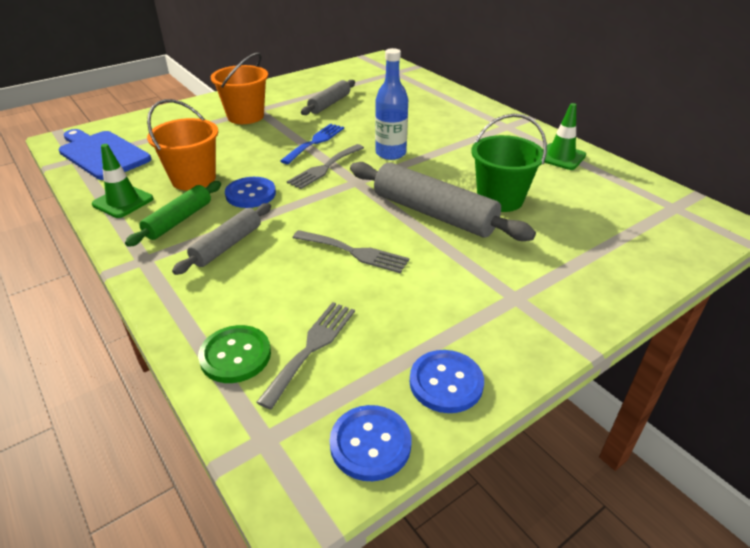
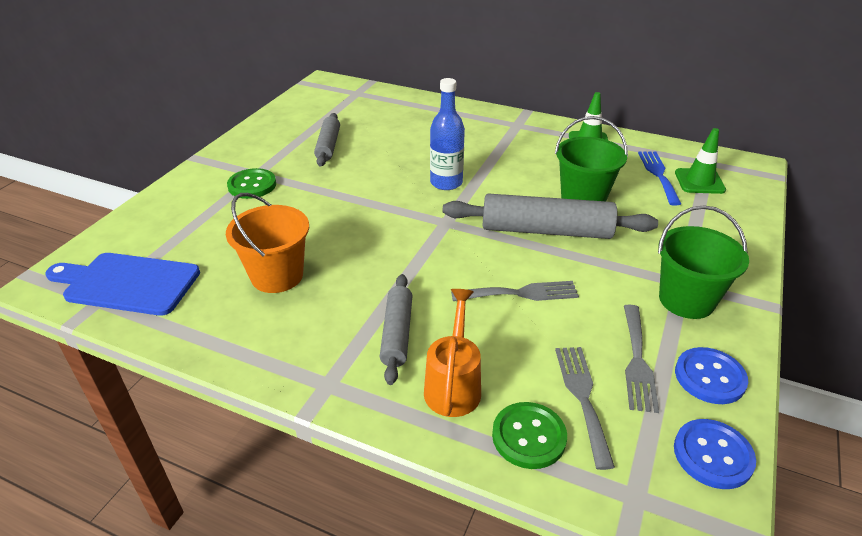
camera: 30 degrees left, 0 degrees up
(123, 202) = (225, 330): green traffic cone -> green traffic cone (699, 181)
(179, 220) = (315, 327): green rolling pin -> none
(225, 295) = (453, 385): none -> orange watering can
(245, 116) = (252, 185): orange bucket -> green button
(250, 194) = (358, 271): blue button -> none
(315, 142) = (360, 192): blue fork -> blue fork (658, 174)
(324, 168) = (401, 218): grey fork -> grey fork (637, 361)
(501, 313) = (686, 300): none -> green bucket

